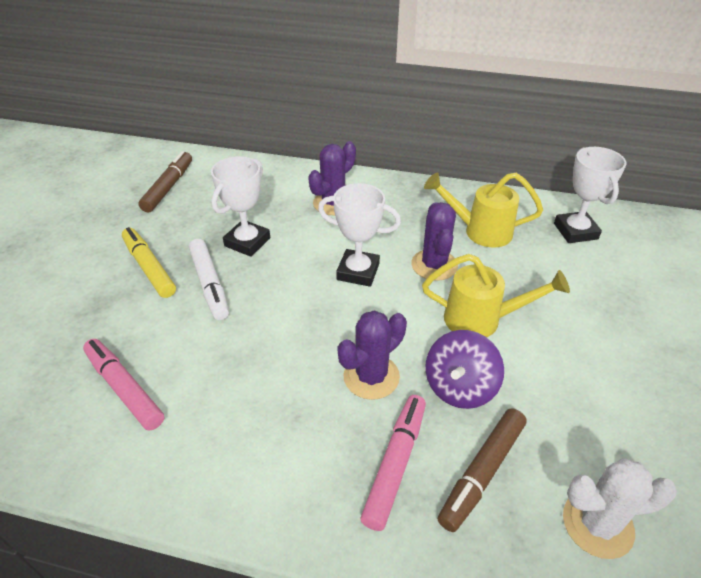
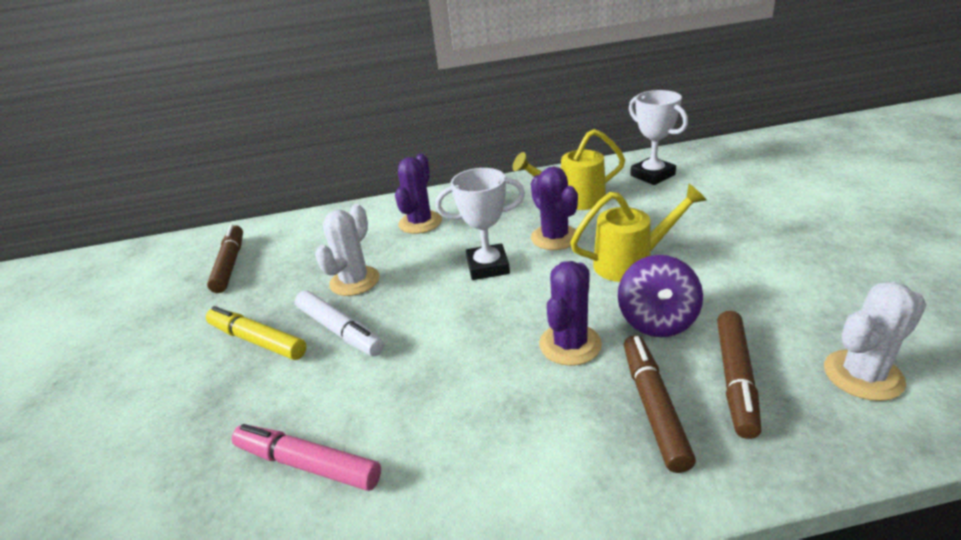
camera: 20 degrees left, 10 degrees down
(247, 242) = (354, 281): white trophy -> white cactus
(395, 465) = (653, 407): pink marker -> brown marker

